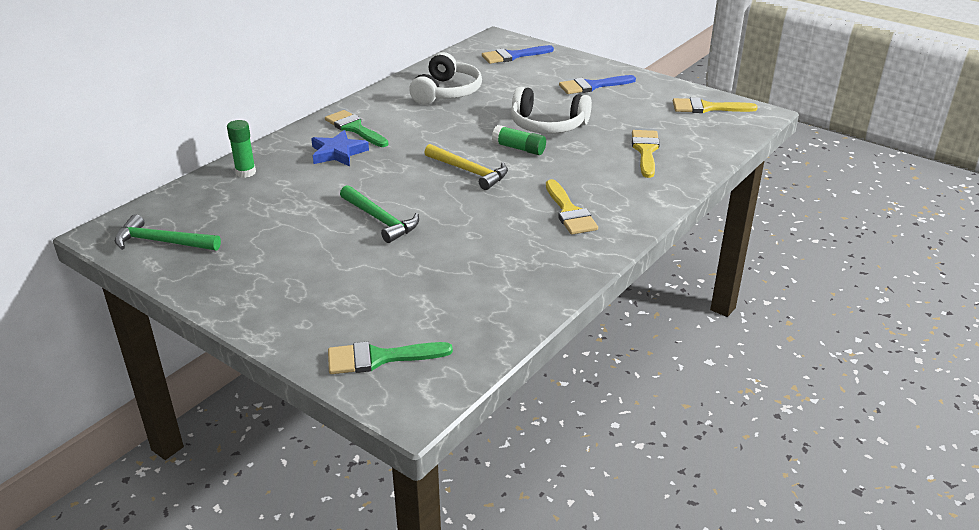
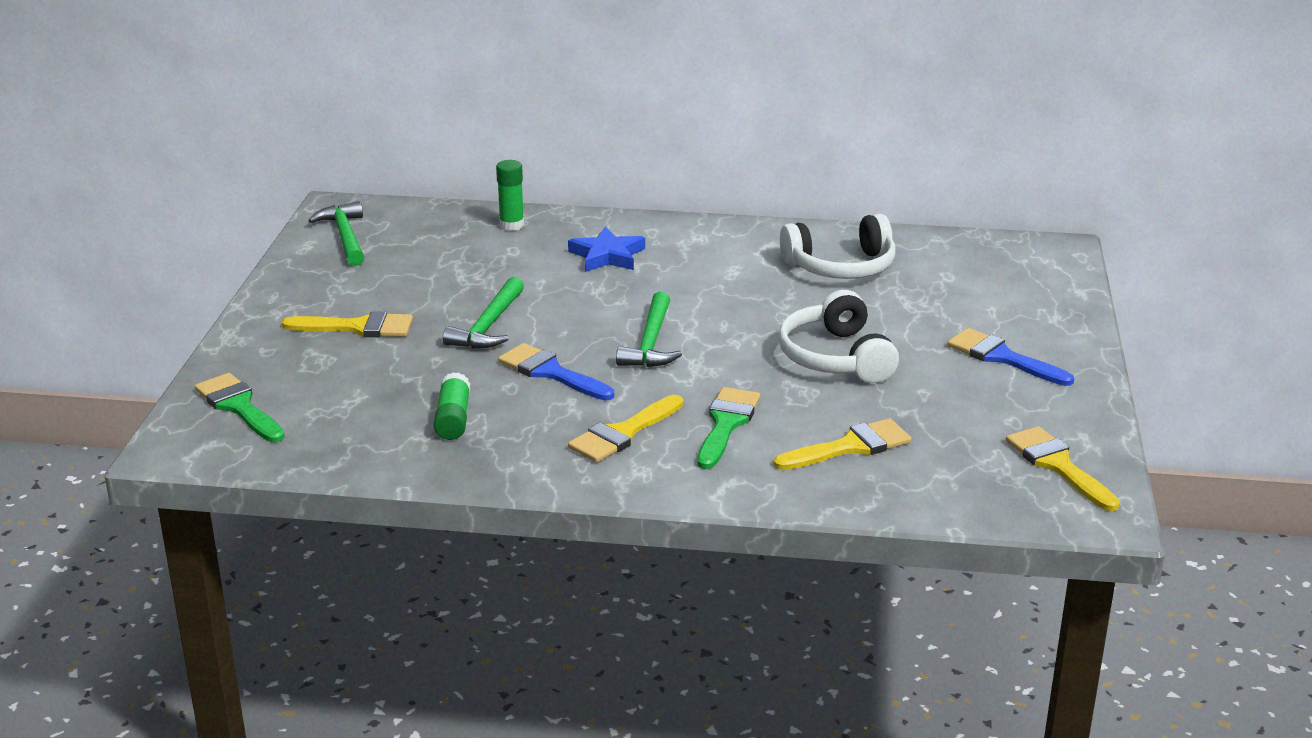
camera: 60 degrees right, 5 degrees down
(318, 273) = (358, 327): none -> yellow brush
(354, 128) = (675, 245): green brush -> green brush (726, 424)
(469, 172) = (650, 343): yellow hammer -> green hammer
(513, 56) = (1015, 276): blue brush -> blue brush (551, 372)
(519, 148) = (747, 356): green glue stick -> green glue stick (453, 419)

